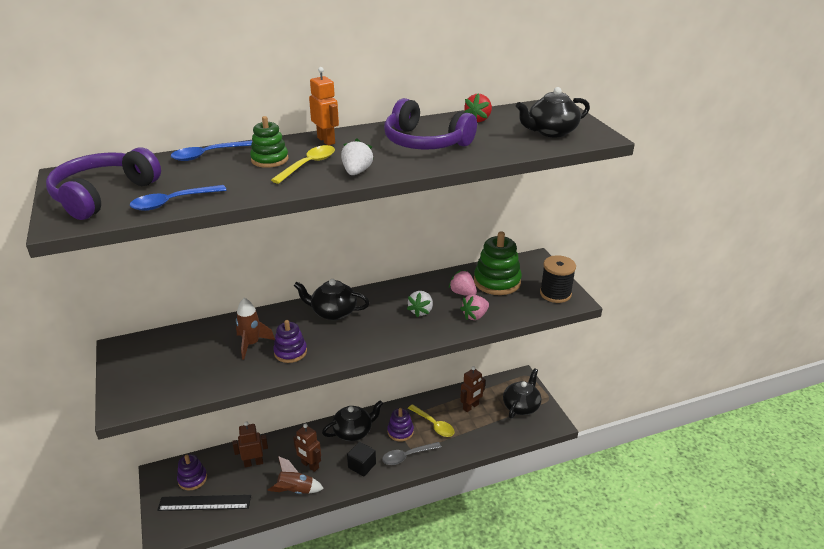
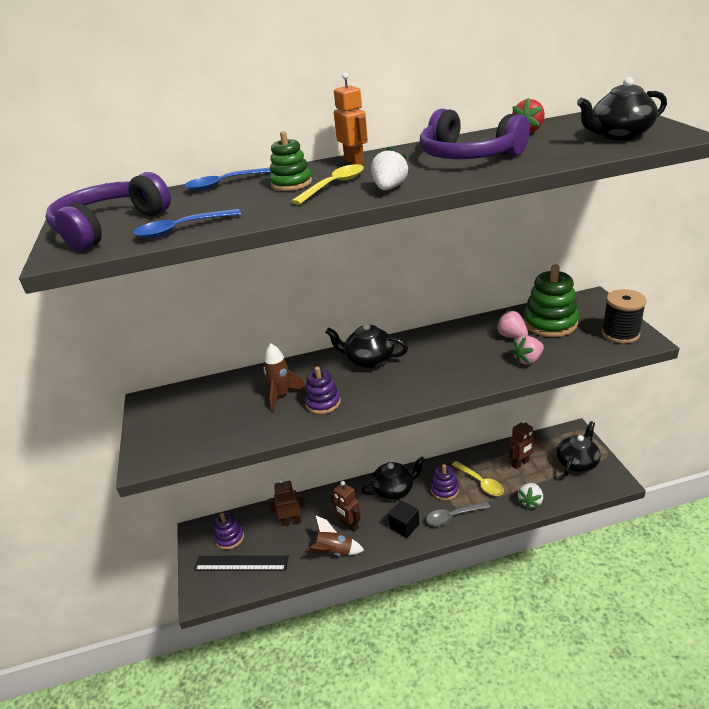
camera: 10 degrees right, 0 degrees up
(421, 311) = (465, 356): white strawberry -> white strawberry (530, 501)

